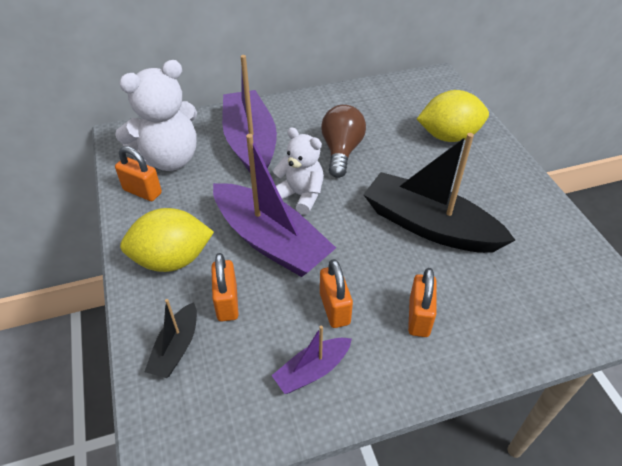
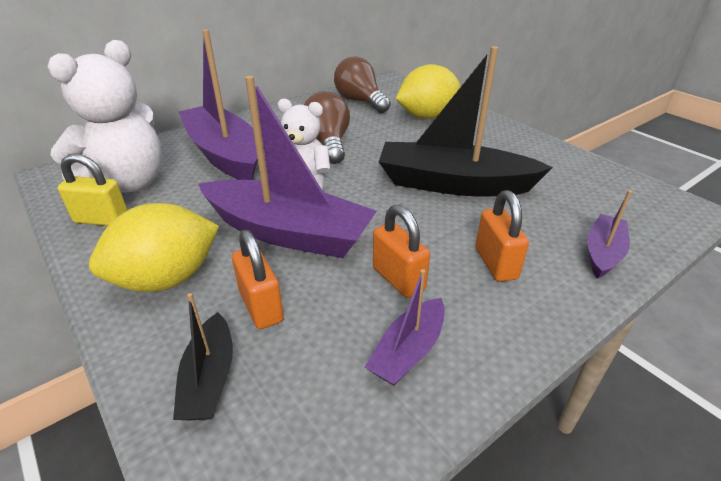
camera: 20 degrees left, 10 degrees down
(142, 191) = (102, 220): orange padlock -> yellow padlock
(394, 102) = (360, 101): none -> brown light bulb
(518, 334) = (603, 253): none -> purple boat

